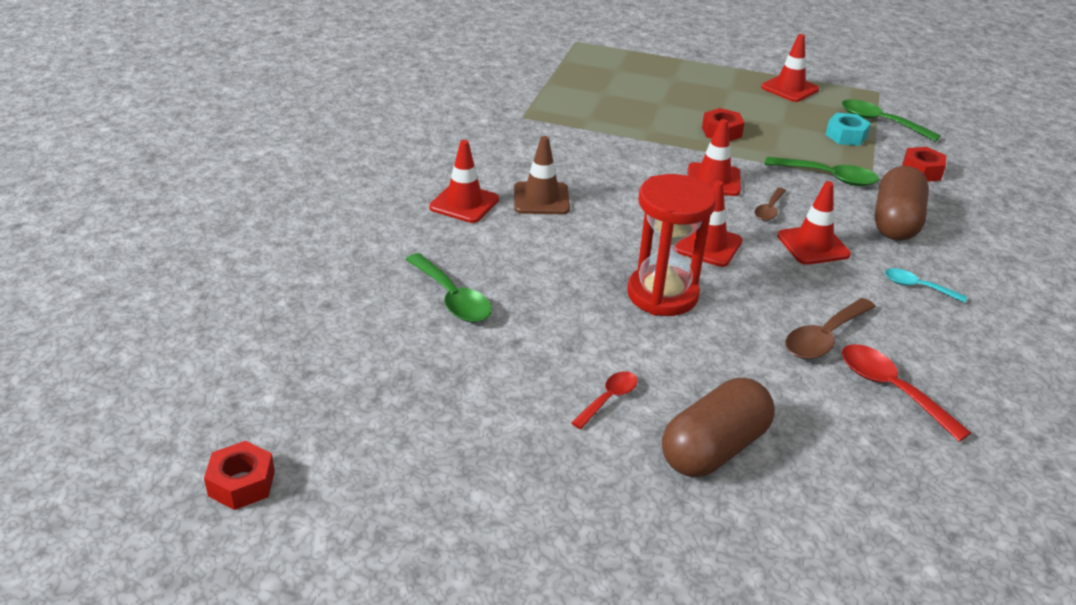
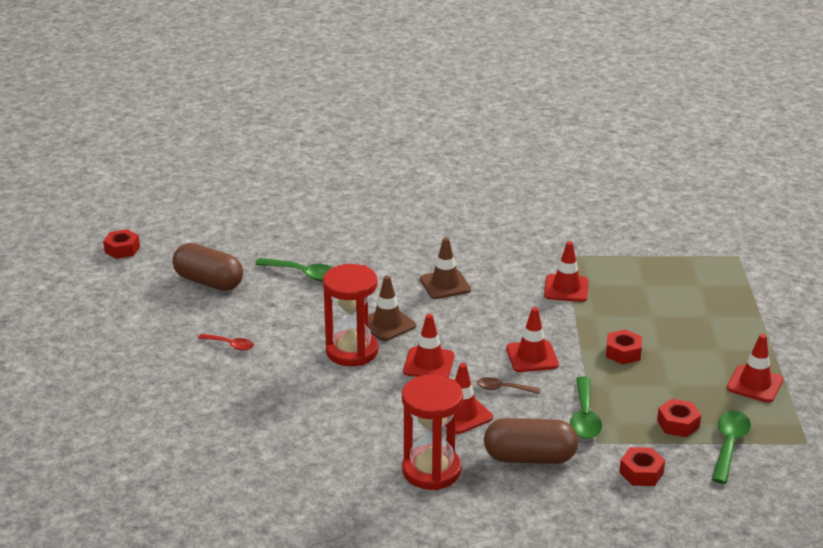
camera: 75 degrees right, 5 degrees down
(452, 298) = (304, 274): green spoon -> green spoon turned 105 degrees counterclockwise
(464, 203) = (417, 256): red traffic cone -> red traffic cone (566, 288)
(611, 256) = (387, 324): none -> brown traffic cone
(714, 449) = (199, 388): brown capsule -> brown capsule (209, 282)
(824, 338) = (336, 426): brown spoon -> none
(846, 136) = (678, 424): turquoise nut -> red nut
(891, 389) = (289, 459): red spoon -> none
(917, 287) = (431, 470): turquoise spoon -> red hourglass

